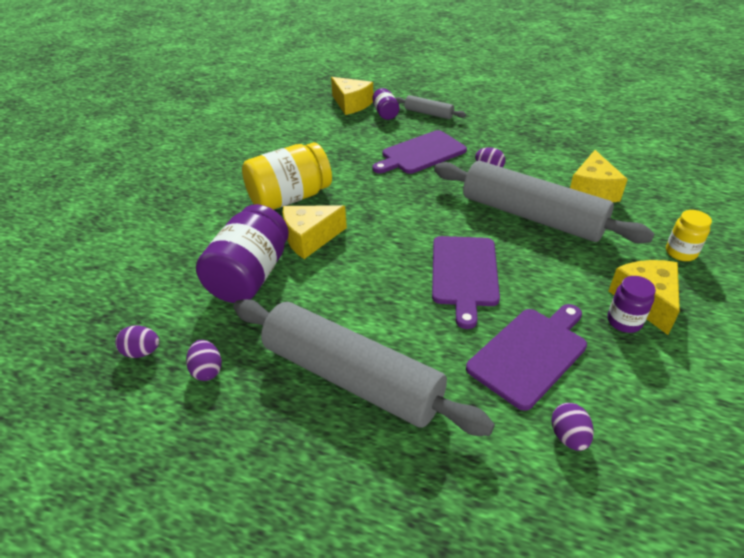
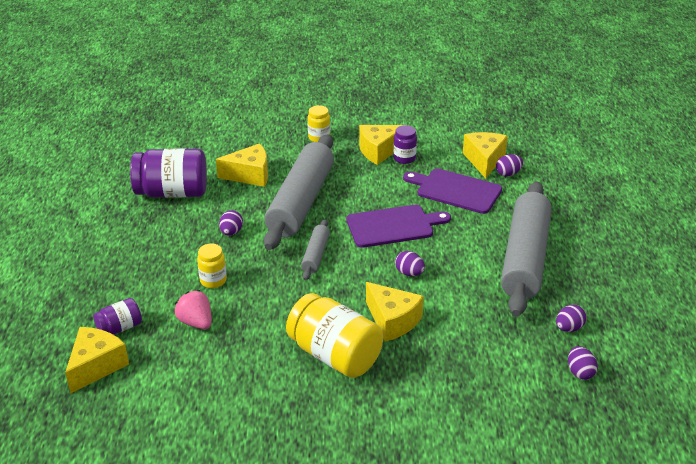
camera: 110 degrees left, 5 degrees down
(250, 276) = (462, 342): purple jar -> purple jar (172, 192)
(372, 142) = (196, 322): none -> pink strawberry
(374, 266) = (409, 273): none -> purple egg
(421, 153) = (213, 280): purple cutting board -> yellow jar
(428, 113) = (114, 291): grey rolling pin -> grey rolling pin (315, 255)
(614, 417) = (484, 160): none -> yellow cheese

